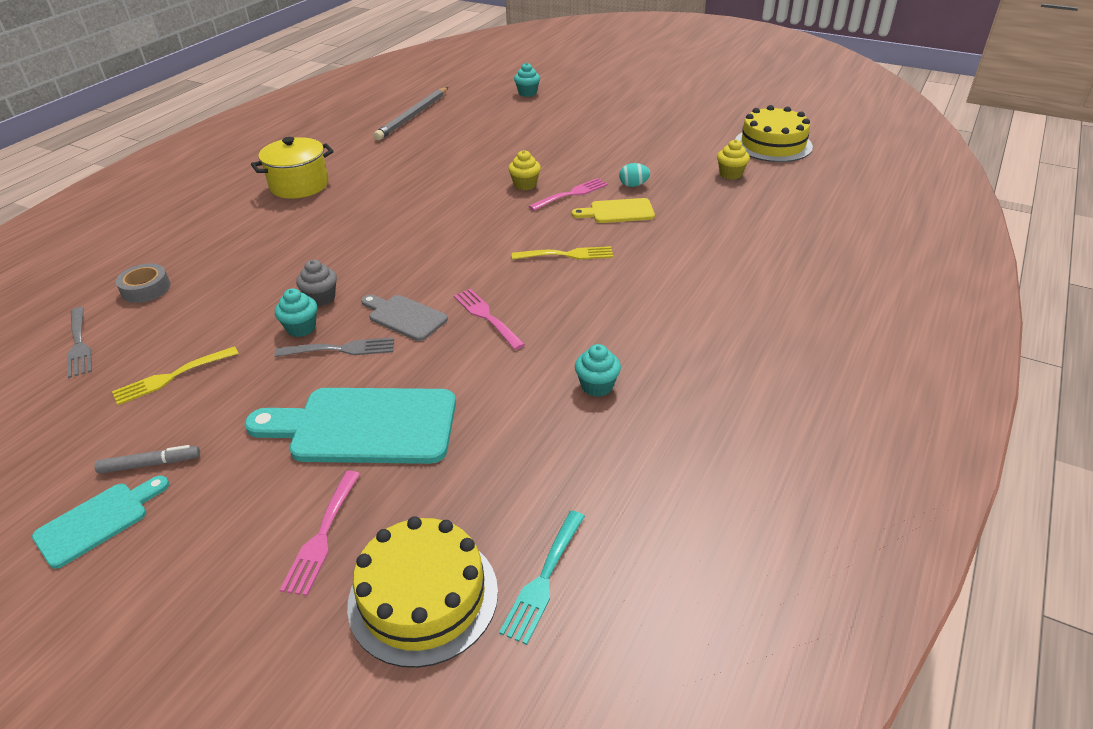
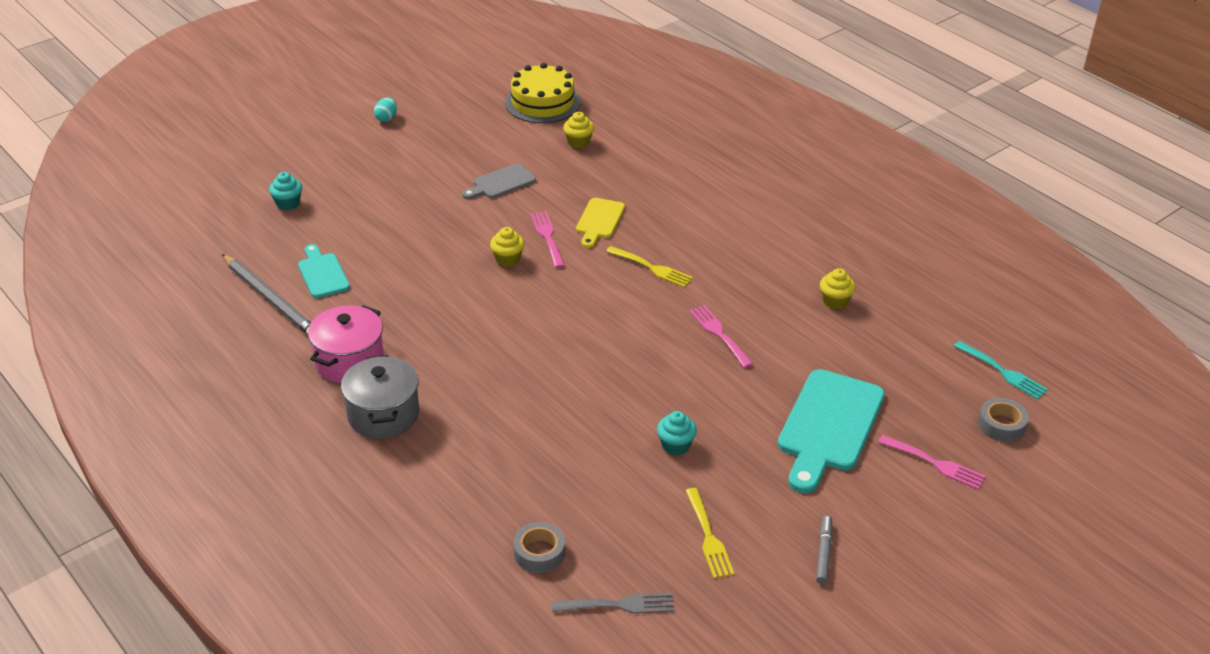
camera: 70 degrees left, 0 degrees up
(98, 521) = (878, 585): turquoise cutting board -> turquoise cutting board (322, 273)
(299, 185) = (383, 415): yellow pot -> grey pot
(321, 298) = (633, 427): grey cupcake -> none
(341, 349) = (721, 425): grey fork -> none
(356, 158) = (349, 361): none -> pink pot
(404, 316) = (693, 380): grey cutting board -> grey cutting board (501, 183)
(423, 597) = (1001, 425): yellow cake -> grey tape
(486, 317) = (719, 334): pink fork -> pink fork turned 75 degrees clockwise
(567, 255) = (652, 268): yellow fork -> yellow fork turned 105 degrees clockwise
(597, 386) = (835, 301): turquoise cupcake -> yellow cupcake
(633, 185) = (558, 198): turquoise egg -> turquoise egg (386, 118)

